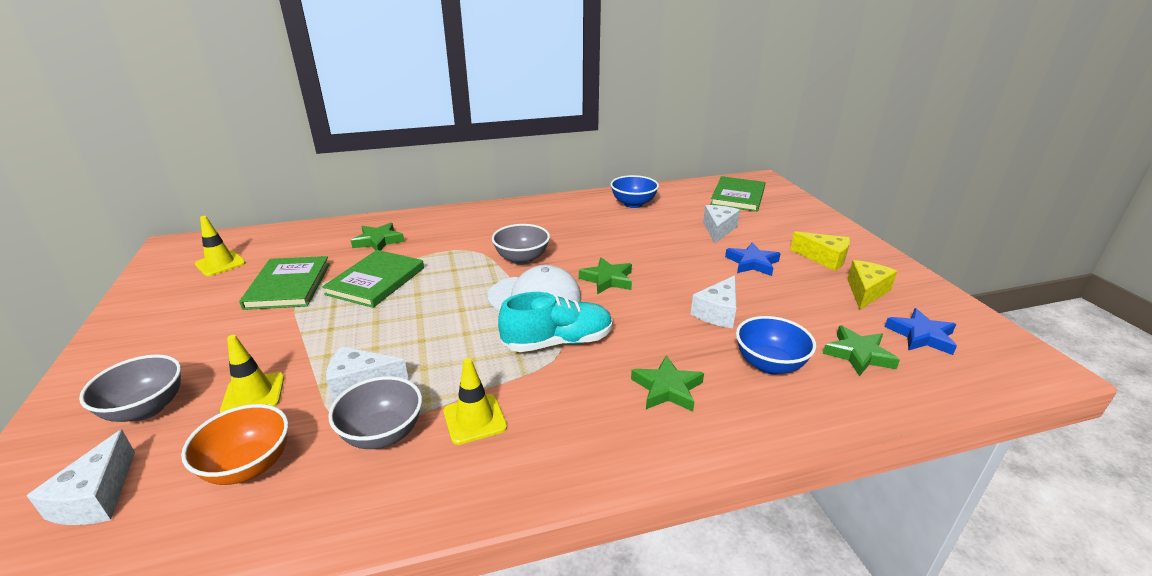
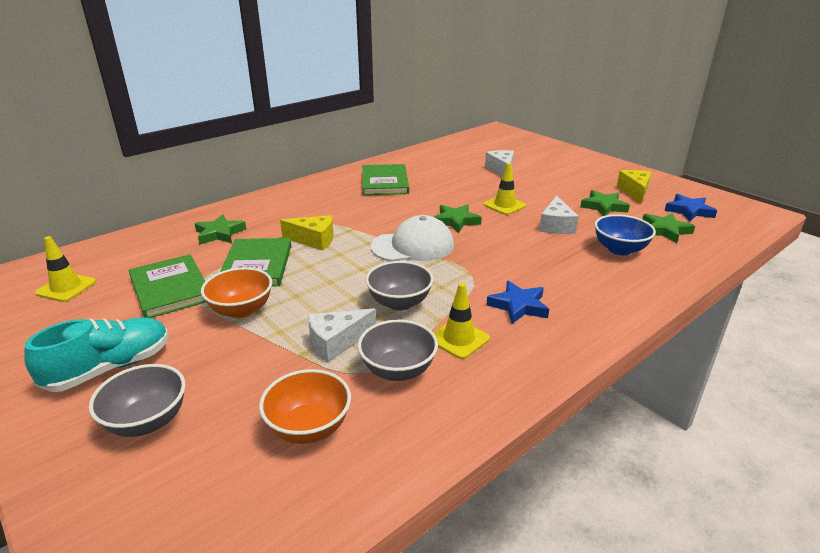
camera: 25 degrees left, 0 degrees up
(96, 497) = (188, 498): white cheese -> none
(253, 394) = (246, 378): yellow traffic cone -> yellow traffic cone (504, 205)
(319, 323) = (241, 310): none -> orange bowl
(522, 259) = (370, 221): grey bowl -> grey bowl (399, 303)
(558, 342) = (464, 272): turquoise shoe -> turquoise shoe (110, 368)
(633, 204) = (418, 163): blue bowl -> none
(667, 388) = (571, 281): green star -> green star (603, 206)
(737, 196) = (492, 144): green book -> green book (384, 182)
(752, 263) = (547, 188): blue star -> blue star (518, 306)
(824, 258) = (590, 176): yellow cheese -> yellow cheese (314, 240)

